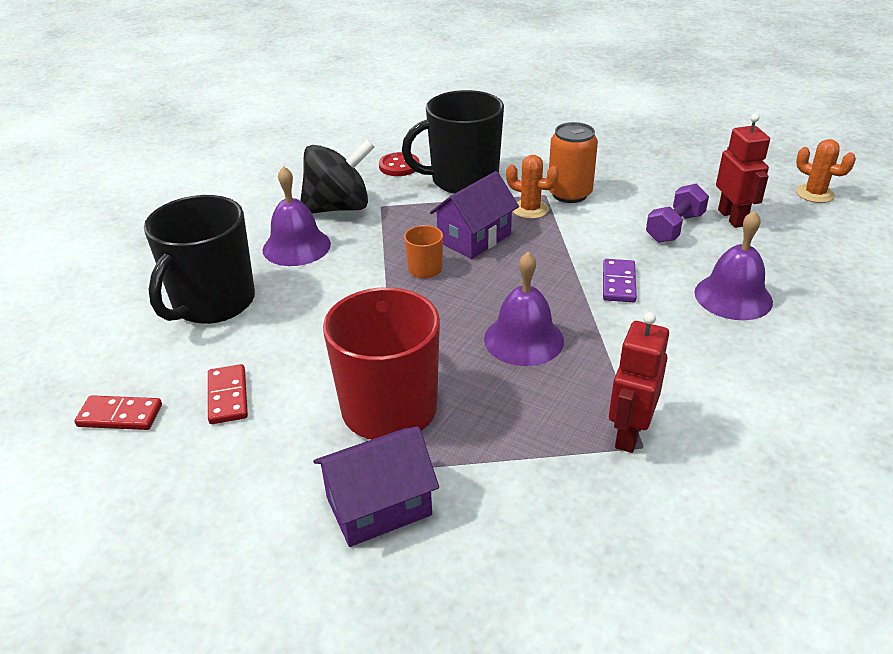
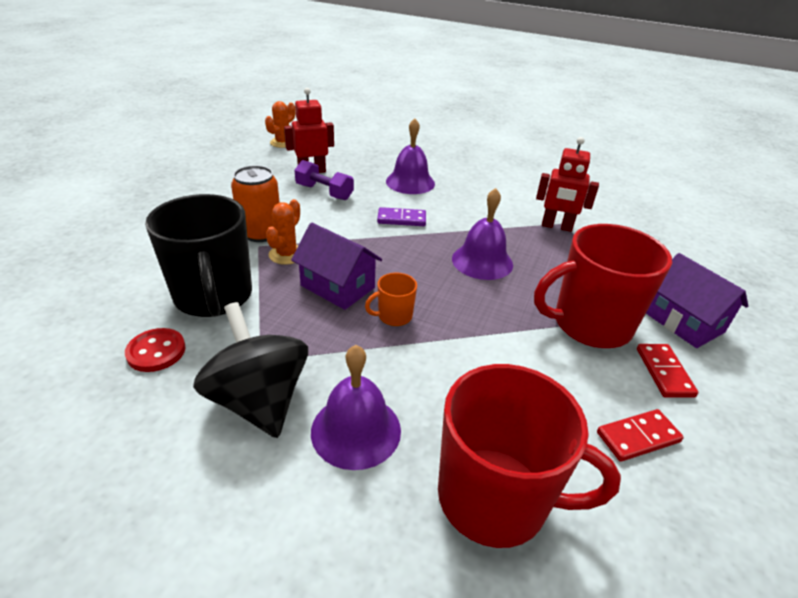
camera: 100 degrees left, 0 degrees up
(120, 415) = (722, 536): red domino -> red domino (664, 372)
(212, 303) = (495, 498): black mug -> red mug

